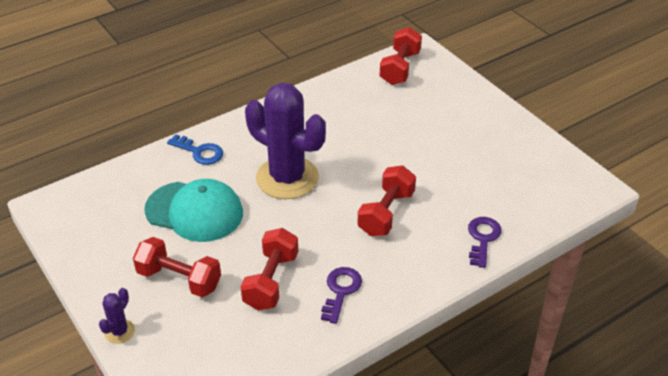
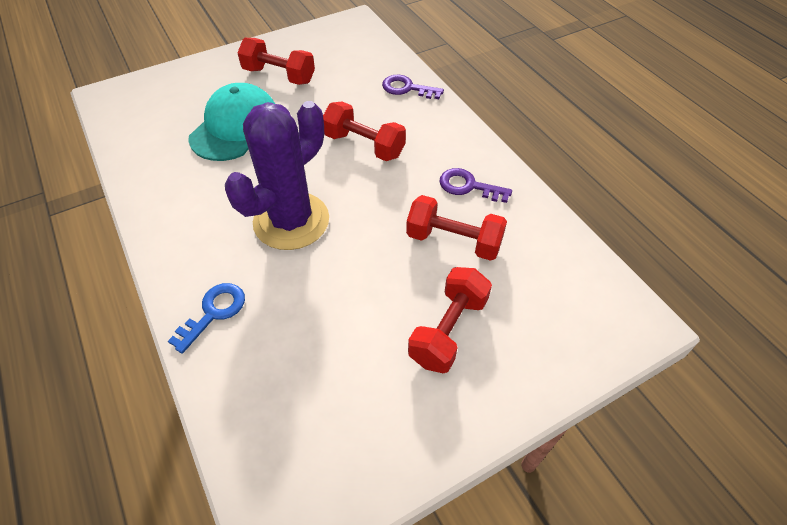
camera: 85 degrees left, 10 degrees up
(119, 331) = (533, 394): purple cactus -> none
(194, 211) = (331, 316): turquoise cap -> turquoise cap (235, 127)
(400, 68) = (129, 113): red dumbbell -> red dumbbell (279, 75)

